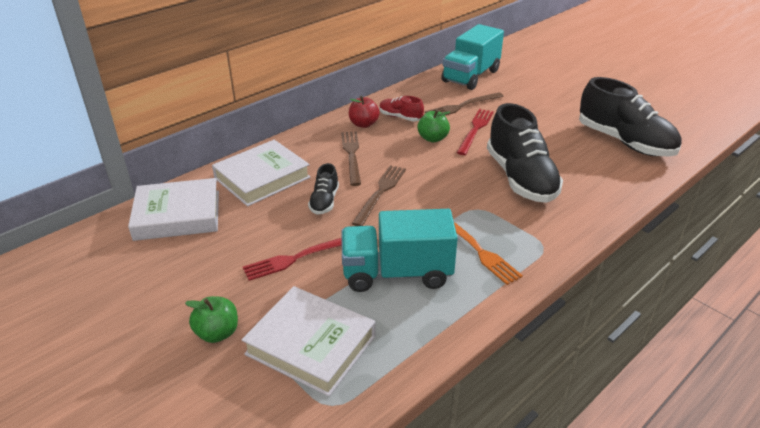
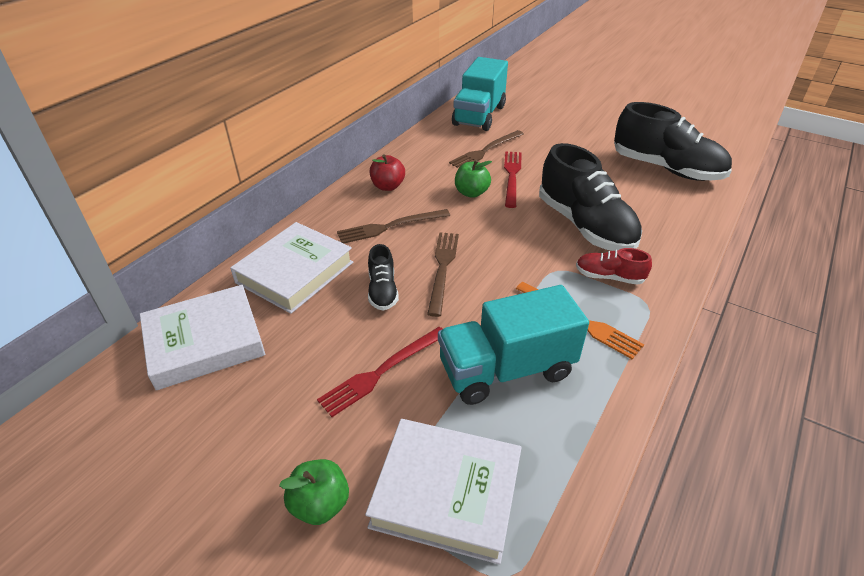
camera: 15 degrees left, 5 degrees up
(351, 155) = (390, 227): brown fork -> brown fork turned 90 degrees counterclockwise
(400, 117) = (425, 172): red shoe -> red shoe (609, 277)

